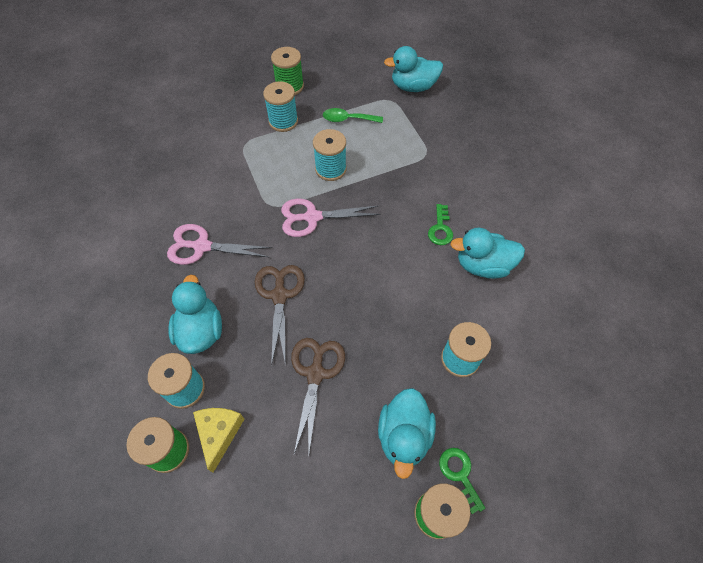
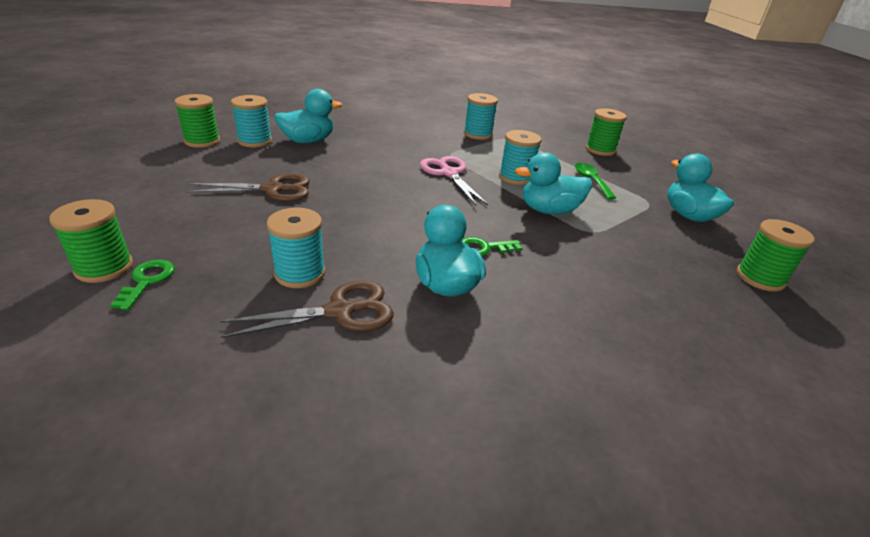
camera: 70 degrees right, 25 degrees down
(202, 246) = (389, 133): pink scissors -> none
(219, 433) = (214, 156): yellow cheese -> none
(279, 295) = (352, 167): brown scissors -> brown scissors (340, 311)
(283, 121) = (553, 151): turquoise spool -> turquoise spool (478, 134)
(404, 436) = (201, 241): turquoise duck -> turquoise duck (549, 210)
(459, 474) = (147, 281): green key -> green key turned 45 degrees counterclockwise
(491, 93) = (760, 278): none -> green spool

